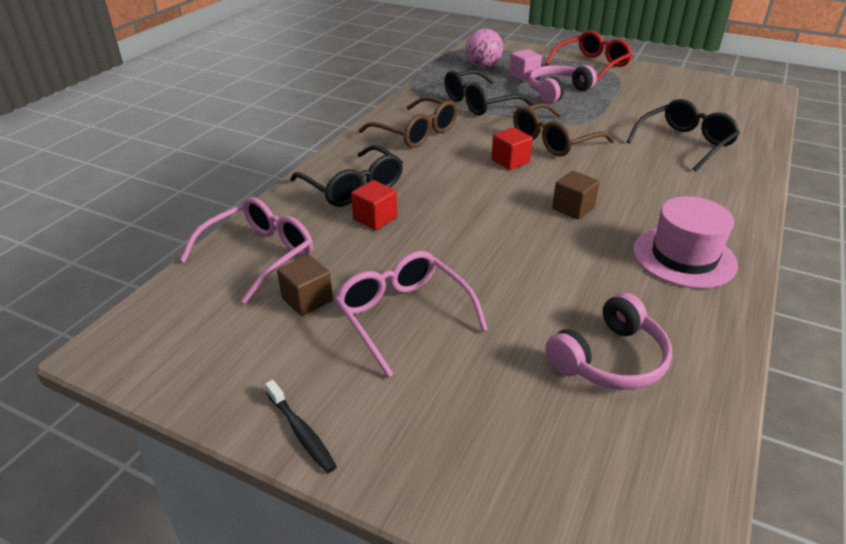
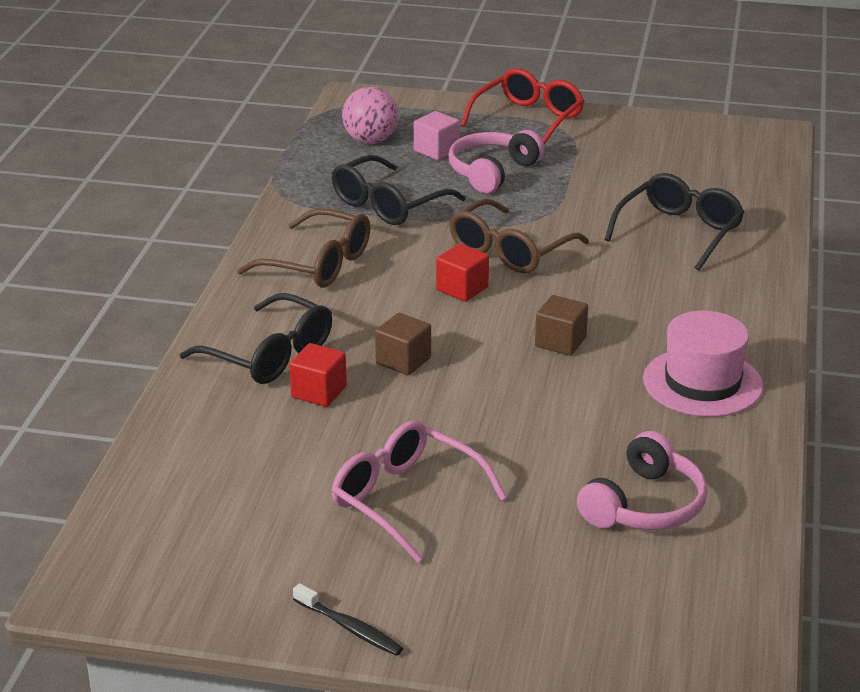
camera: 15 degrees left, 5 degrees down
(259, 255) = (195, 460): pink glasses -> none
(307, 299) = (285, 500): brown cube -> brown cube (403, 361)

